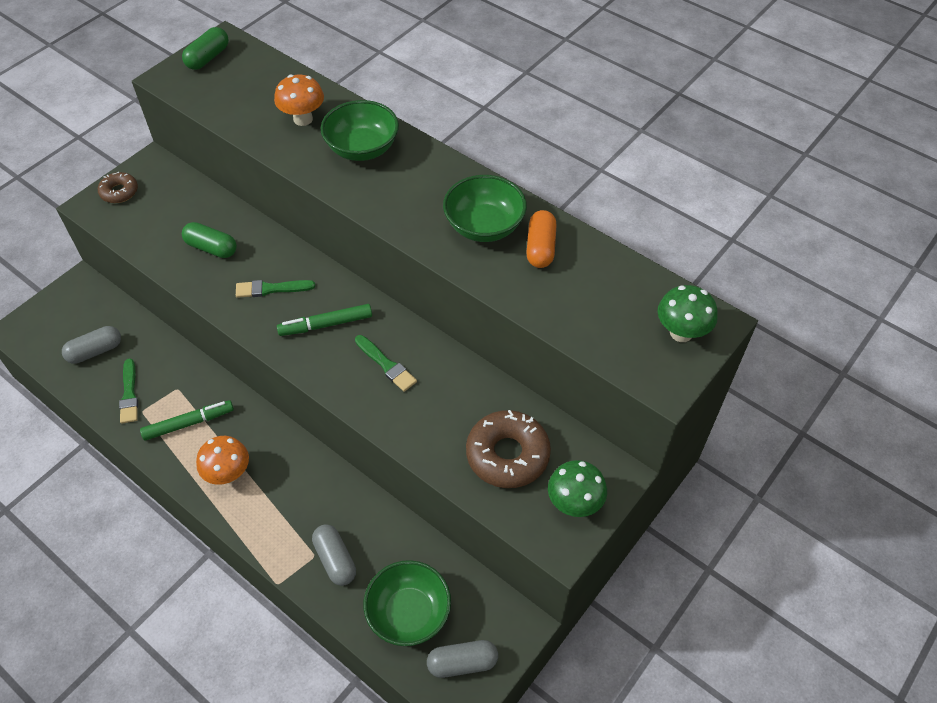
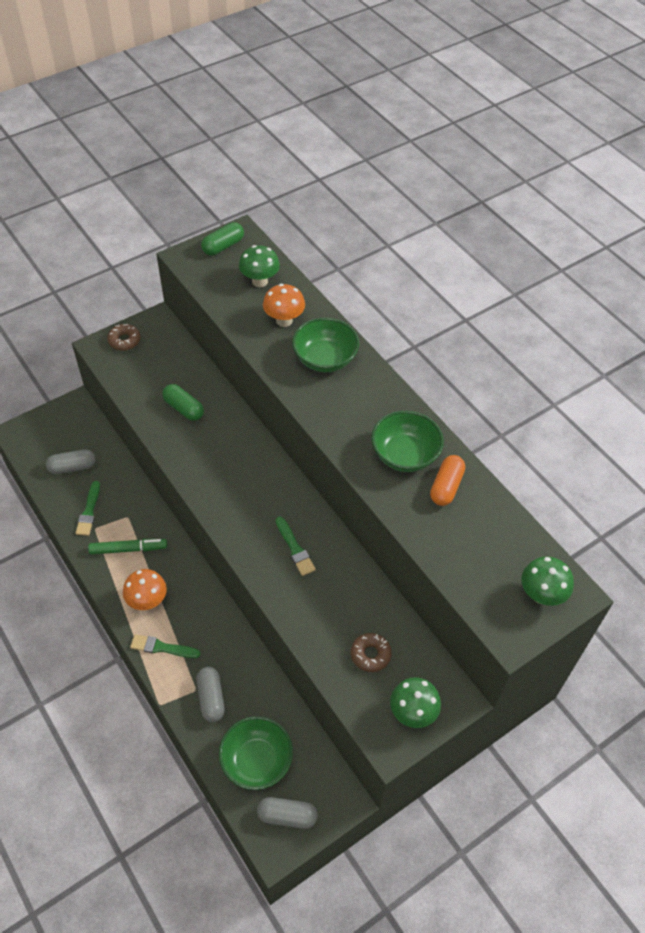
camera: 15 degrees right, 0 degrees up
(262, 85) = (260, 281): none -> green mushroom
(271, 289) = (221, 457): green brush -> green brush (162, 647)
(326, 324) = (256, 500): green marker -> none
(507, 455) = (370, 654): brown donut -> brown donut, size x0.56

